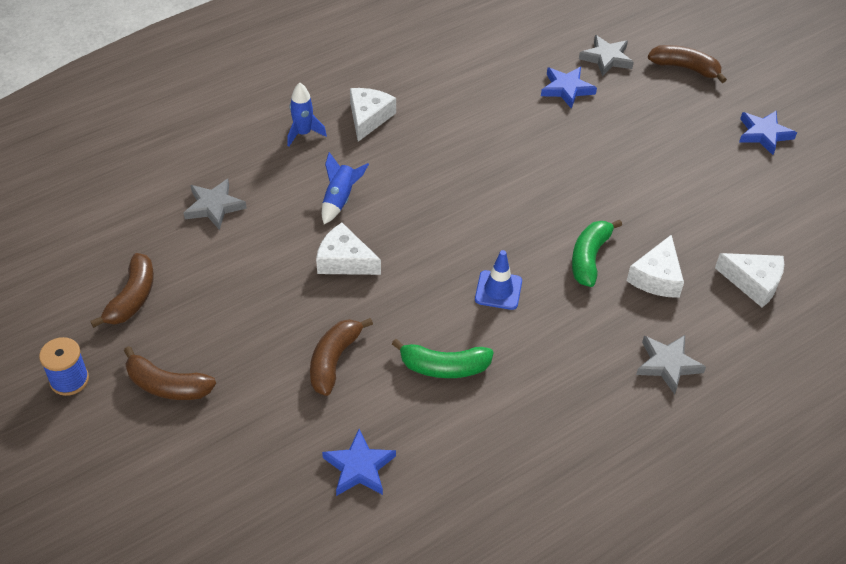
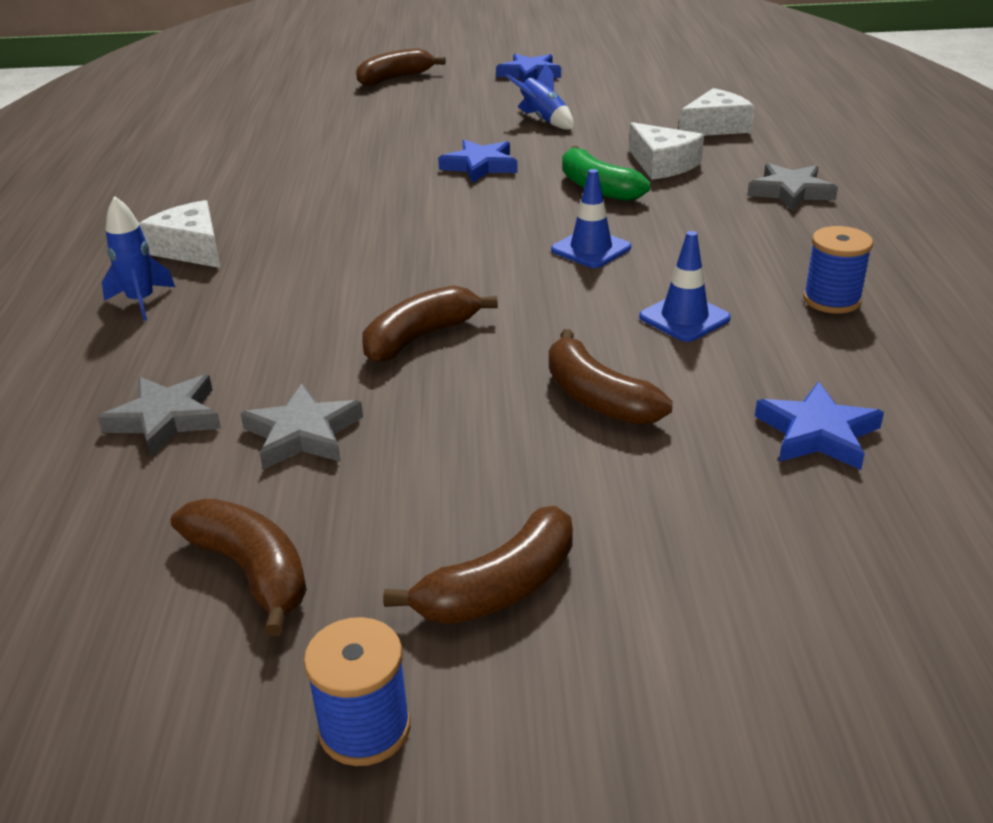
camera: 55 degrees left, 15 degrees down
(340, 199) = (304, 309): blue rocket -> blue rocket (543, 120)
(344, 261) = (420, 337): white cheese -> brown banana
(444, 367) = (684, 318): green banana -> blue traffic cone
(517, 433) = (831, 300): none -> blue spool
(566, 89) = (335, 132): blue star -> blue star (480, 166)
(606, 58) = (323, 104): grey star -> grey star (303, 434)

